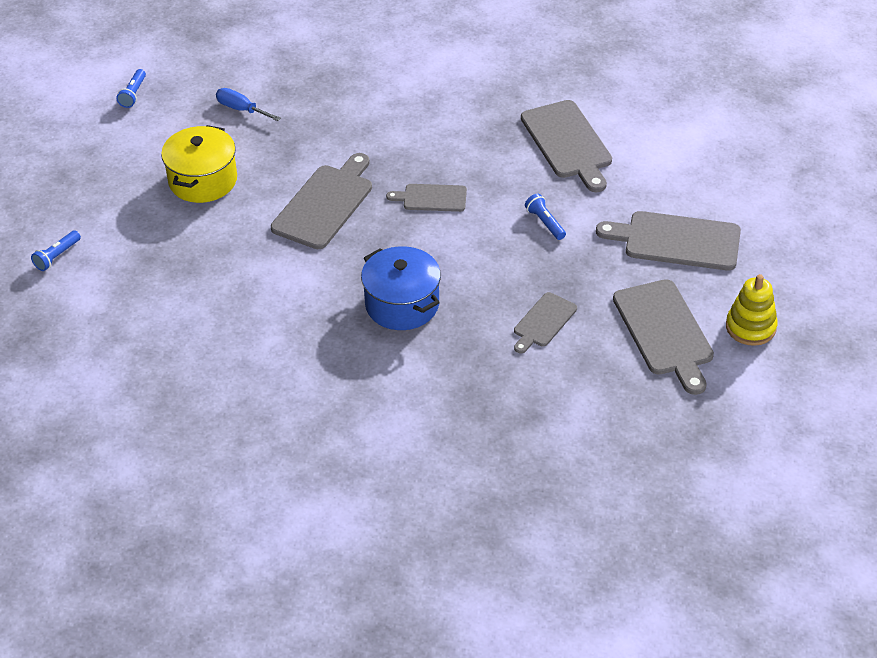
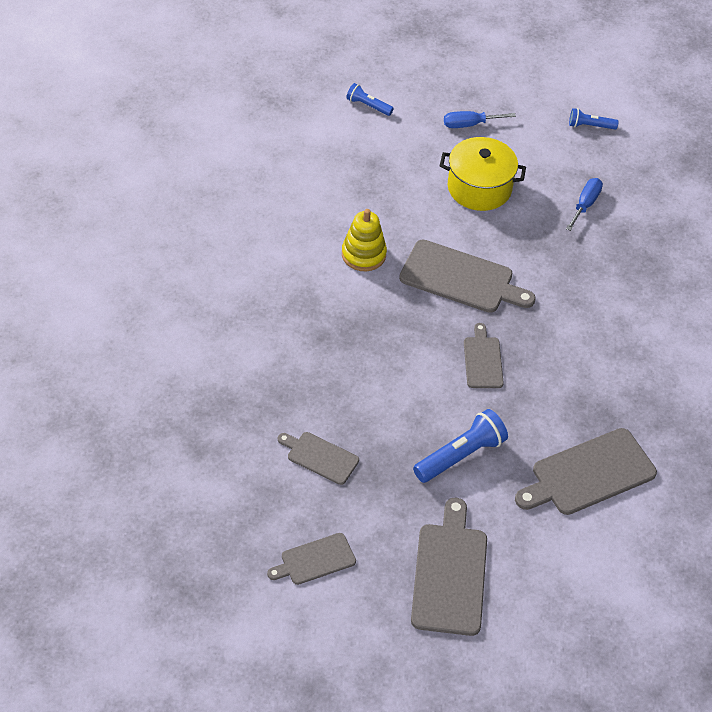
camera: 80 degrees right, 5 degrees up
(108, 179) = (469, 124): none -> blue screwdriver
(402, 304) = (333, 345): blue pot -> none
(545, 223) = (460, 456): blue flashlight -> blue flashlight, size x1.76
(664, 332) = (315, 560): grey cutting board -> grey cutting board, size x0.57
(750, 327) = (328, 639): yellow stacking toy -> yellow stacking toy (363, 254)

